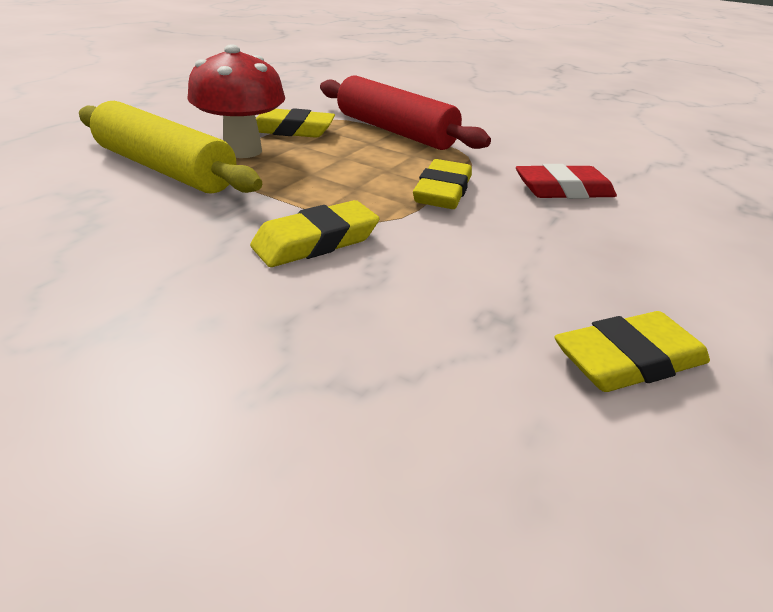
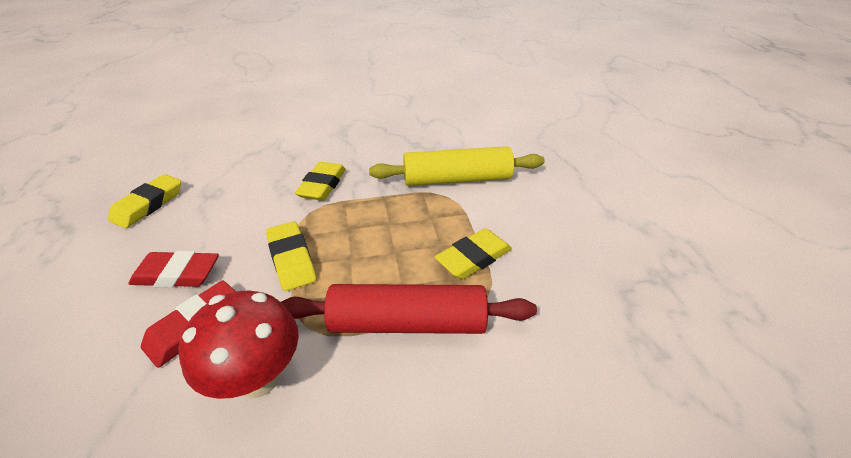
camera: 140 degrees right, 5 degrees up
(243, 151) = (455, 215): red mushroom -> red mushroom (258, 378)
(577, 233) = (177, 274): none -> red eraser

